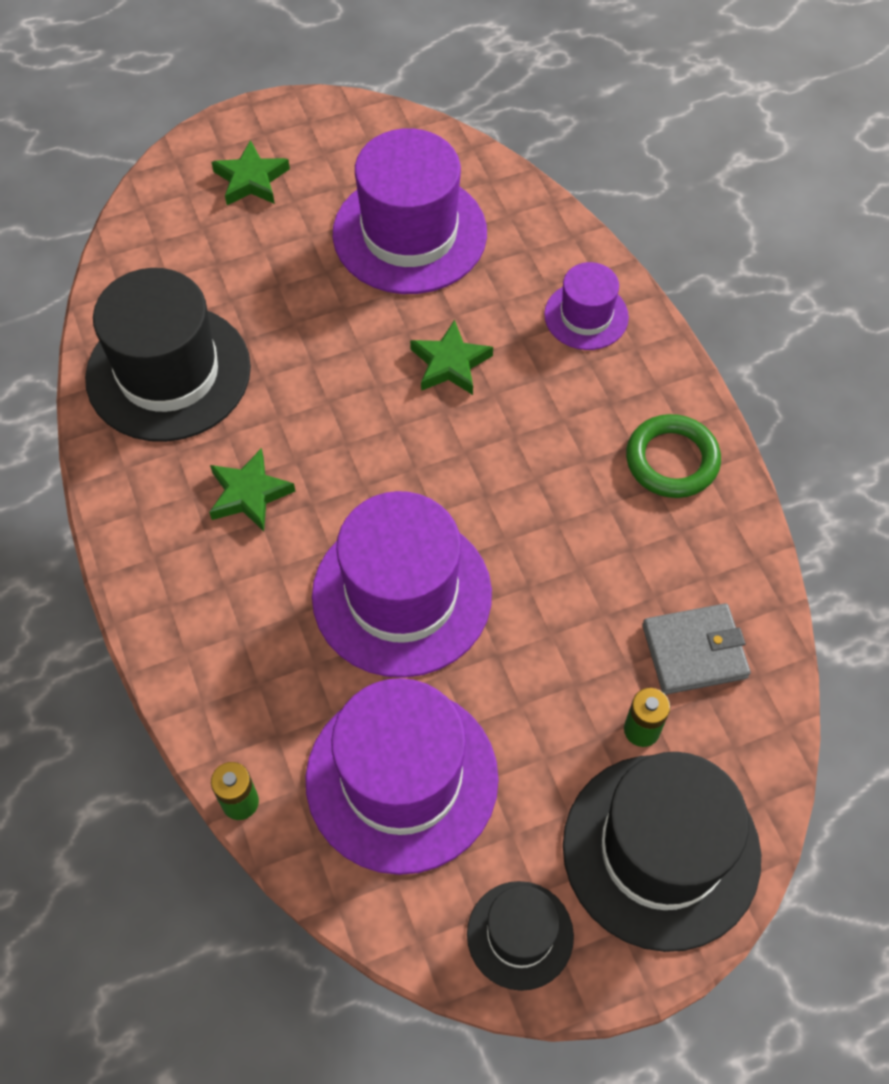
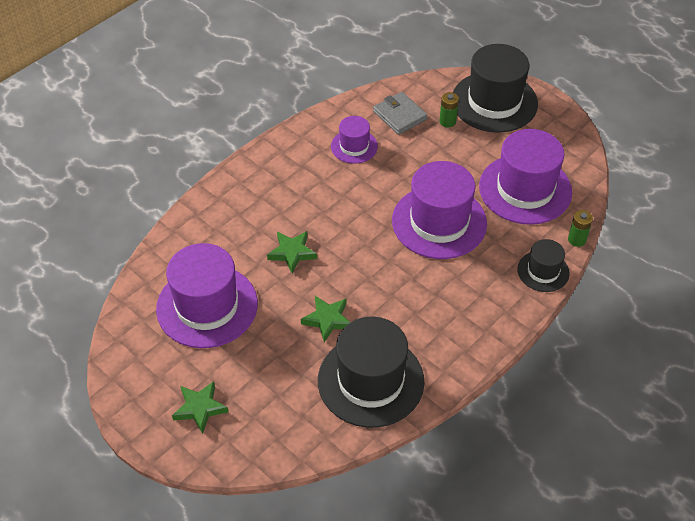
camera: 115 degrees left, 10 degrees down
(249, 494) = (424, 306): green star -> green star (327, 320)
(520, 935) = (558, 131): black hat -> black hat (543, 271)
(586, 316) = (229, 207): purple hat -> purple hat (354, 146)
(672, 460) = (303, 149): green ring -> none

